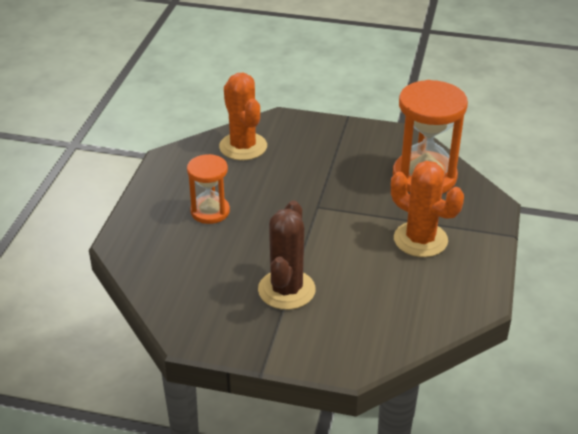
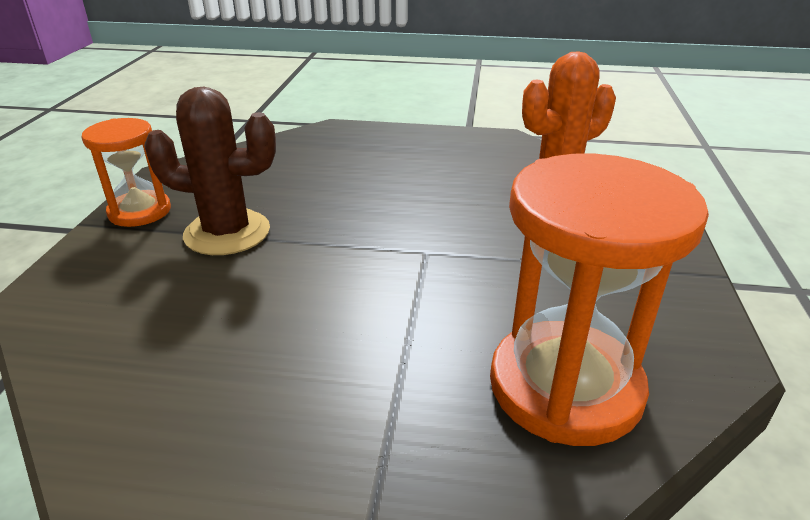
camera: 85 degrees right, 5 degrees down
(210, 211) = (398, 170): orange hourglass -> orange hourglass (140, 211)
(420, 240) = (339, 377): orange cactus -> none

